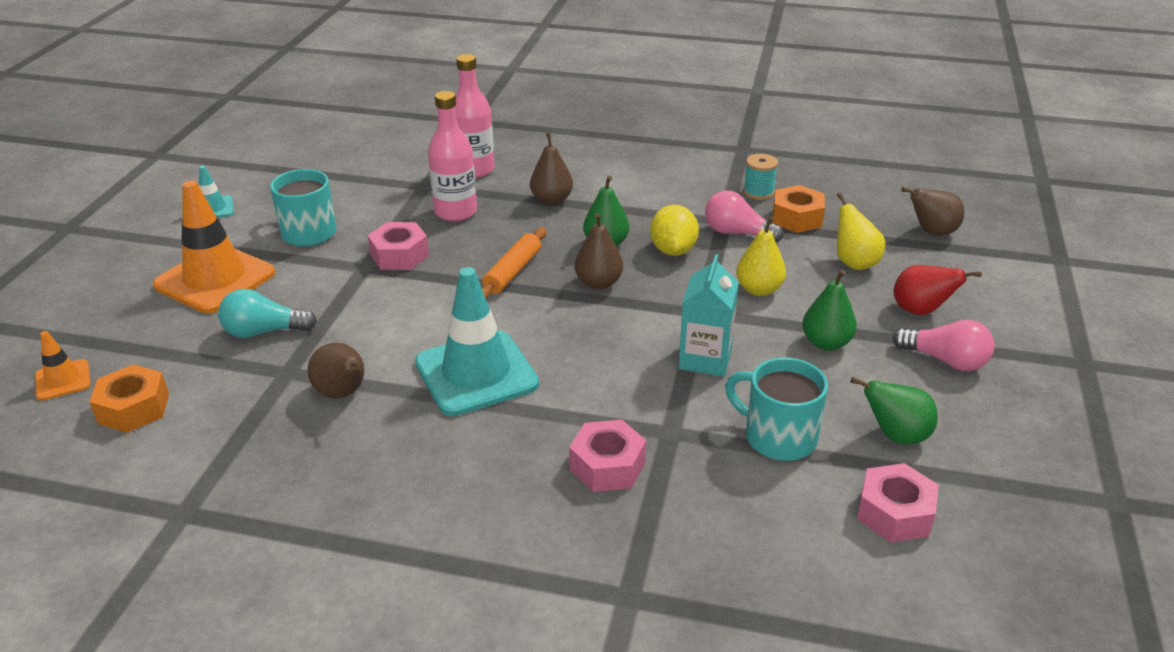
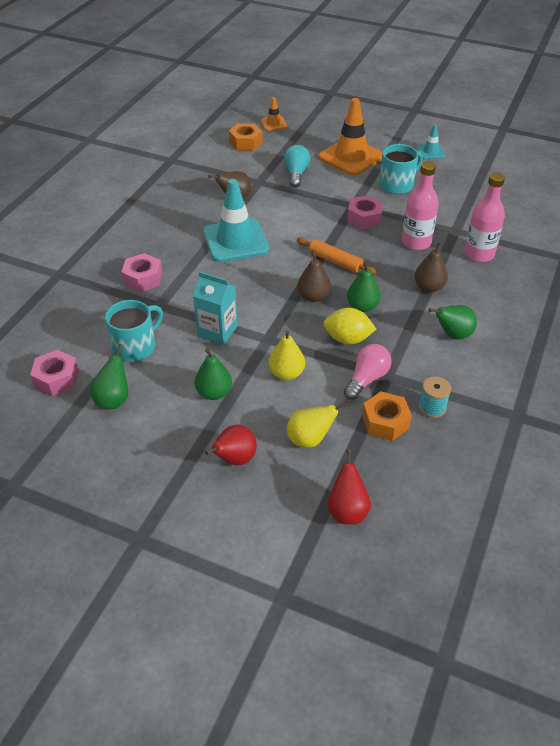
camera: 100 degrees right, 10 degrees up
(635, 183) = (453, 335): none -> green pear
(931, 232) = (347, 511): brown pear -> red pear
(945, 360) = (173, 452): pink light bulb -> none

